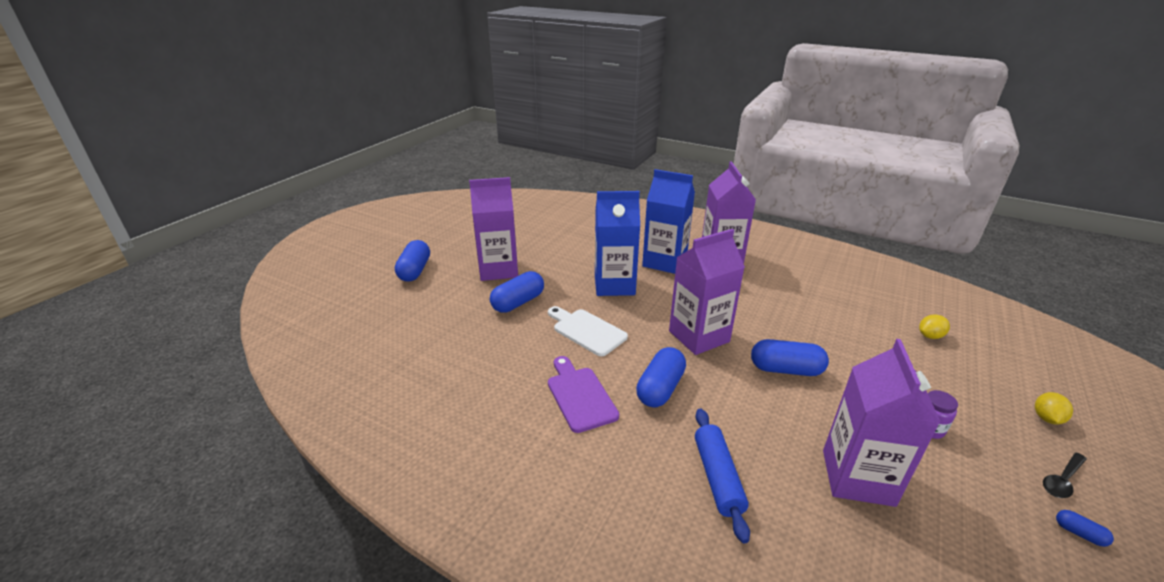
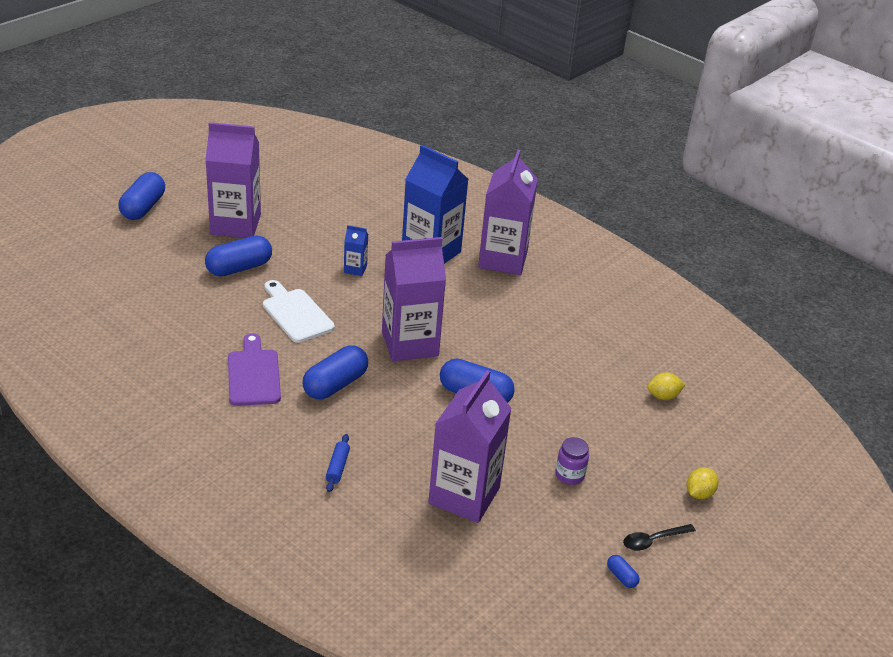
camera: 10 degrees right, 5 degrees up
(614, 285) = (355, 269): blue carton -> blue carton, size x0.43
(717, 477) = (337, 467): blue rolling pin -> blue rolling pin, size x0.56

